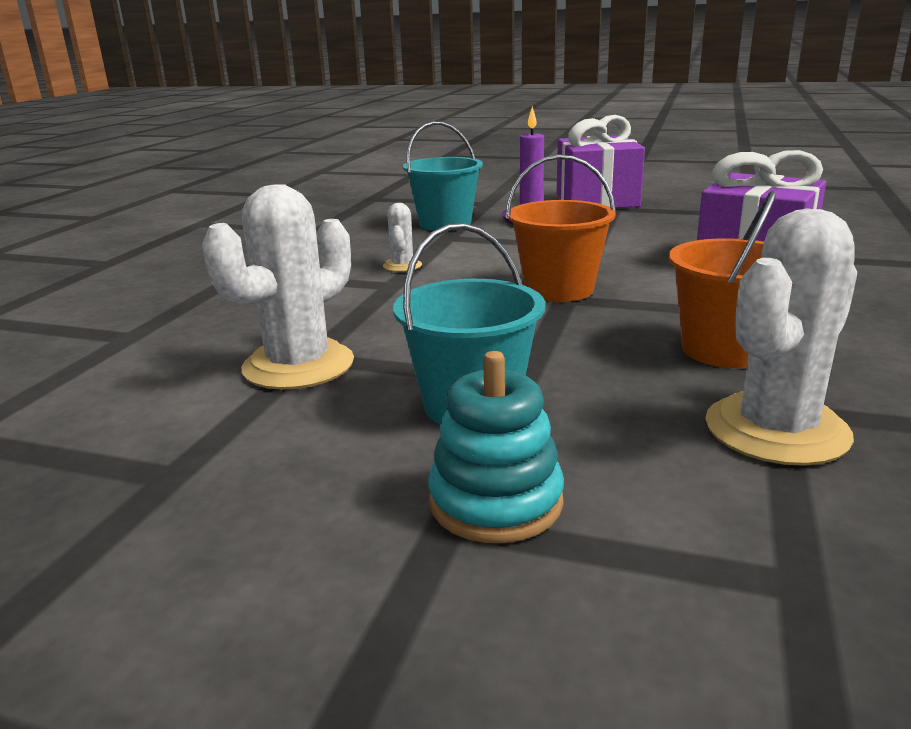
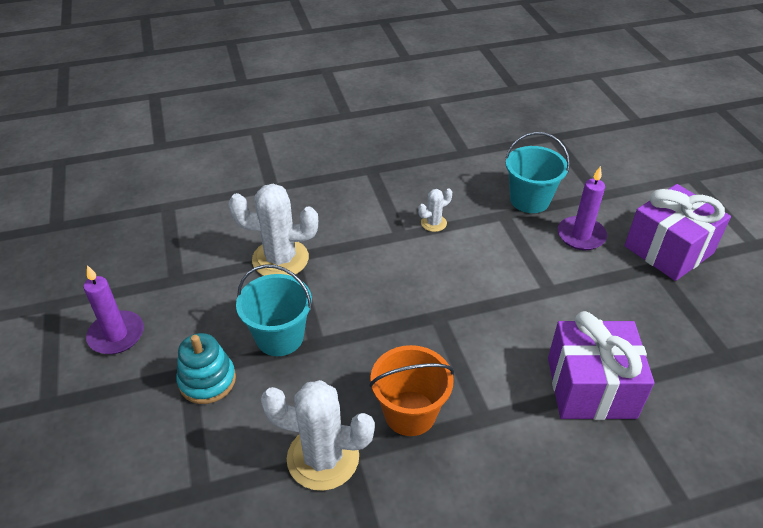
camera: 55 degrees right, 20 degrees up
(204, 602) = (116, 335): none -> purple candle
(559, 289) = (449, 307): orange bucket -> none

